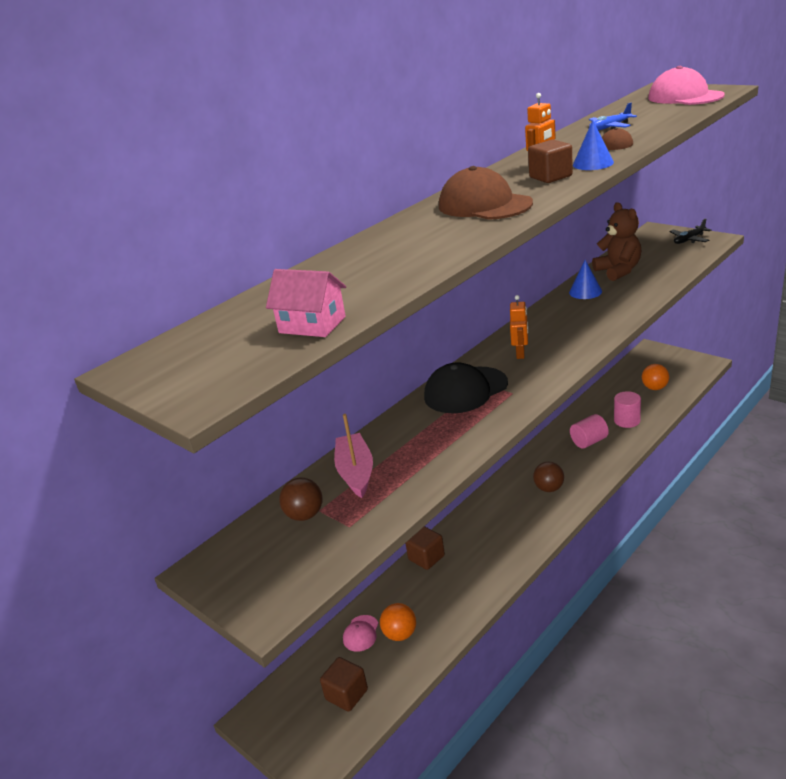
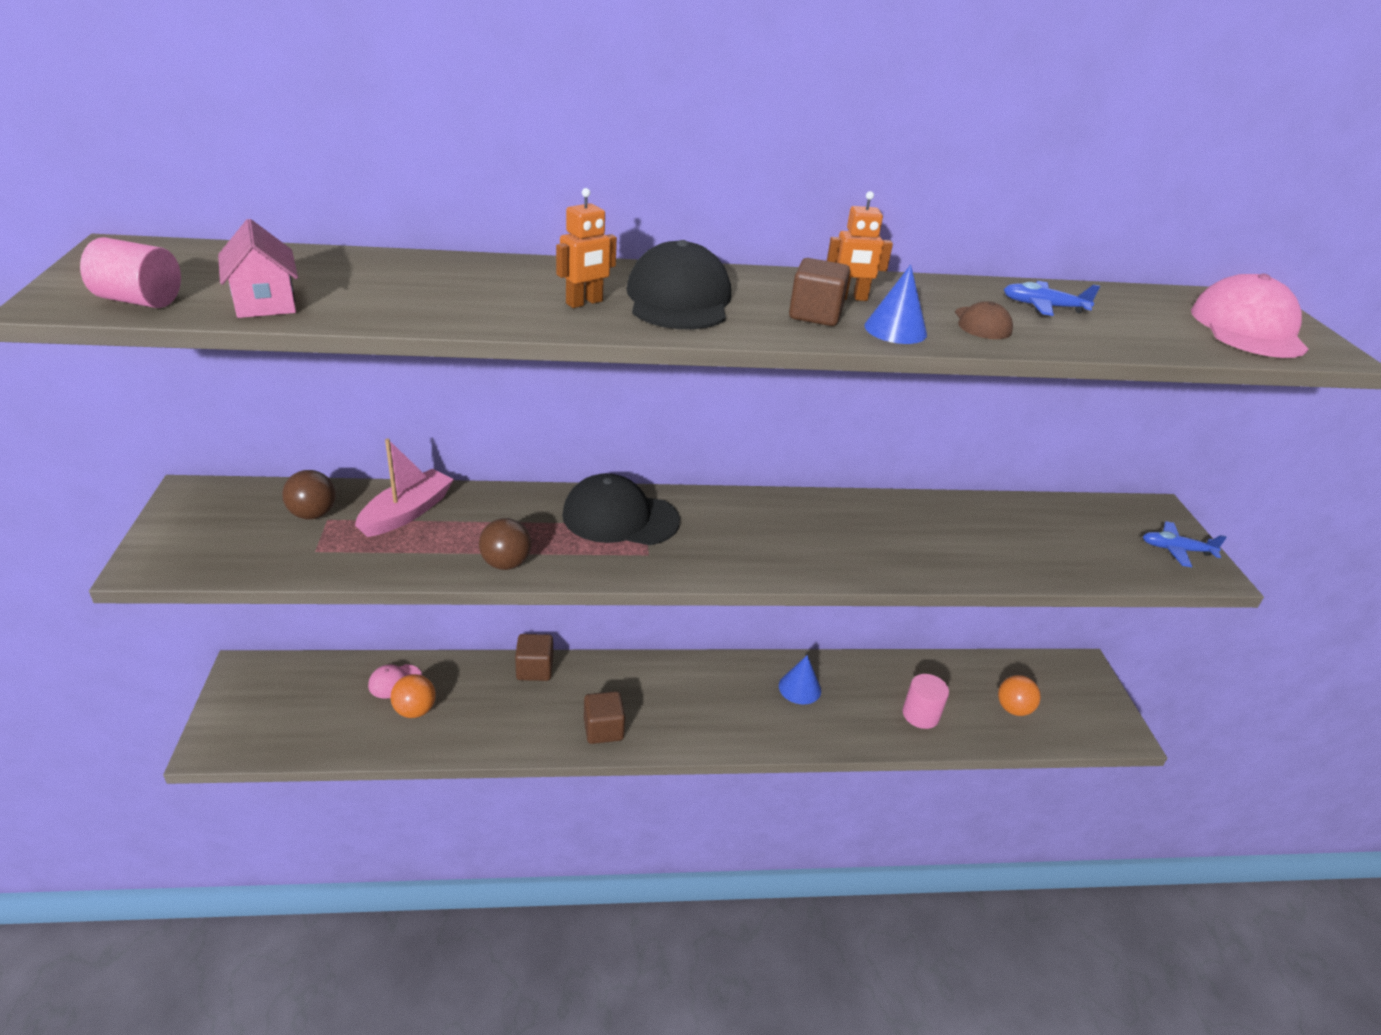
camera: 35 degrees right, 5 degrees up
(346, 694) = (311, 717): brown cube -> brown cube (603, 729)
(484, 205) = (679, 299): brown cap -> black cap
(520, 353) = (735, 525): orange robot -> orange robot (584, 302)
(549, 488) = (730, 708): brown ball -> brown ball (506, 563)
(585, 292) = (929, 515): blue cone -> blue cone (799, 688)
(589, 441) = (845, 700): pink cylinder -> pink cylinder (139, 300)
(618, 271) = (1012, 521): brown teddy bear -> none
(689, 240) = (1176, 550): black plane -> blue plane

